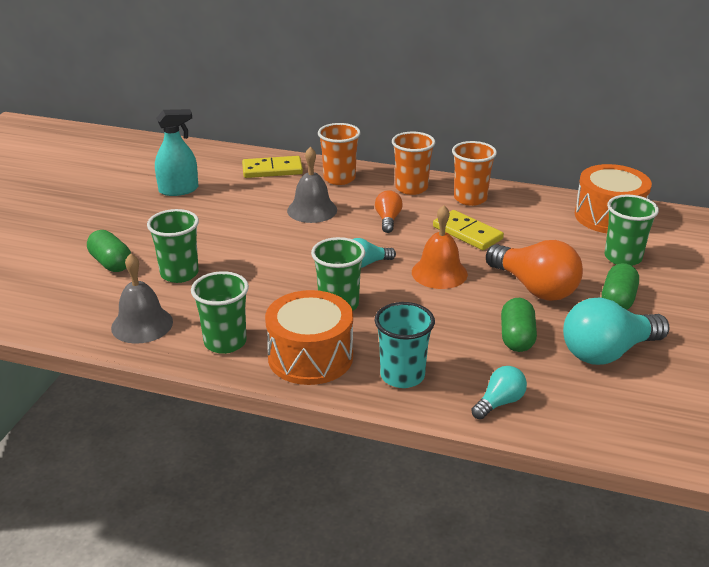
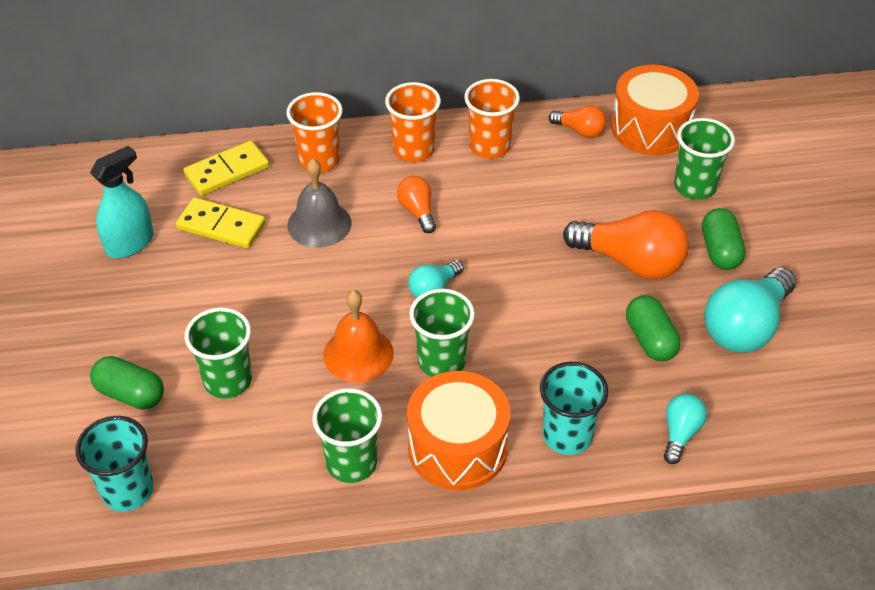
camera: 25 degrees left, 15 degrees up
(64, 311) = (127, 491): none -> turquoise cup
(142, 324) = (237, 474): grey bell -> none
(439, 273) = (521, 275): orange bell -> orange bell (358, 354)
(467, 233) = (517, 203): yellow domino -> yellow domino (221, 226)
(548, 206) = (580, 131): none -> orange light bulb

